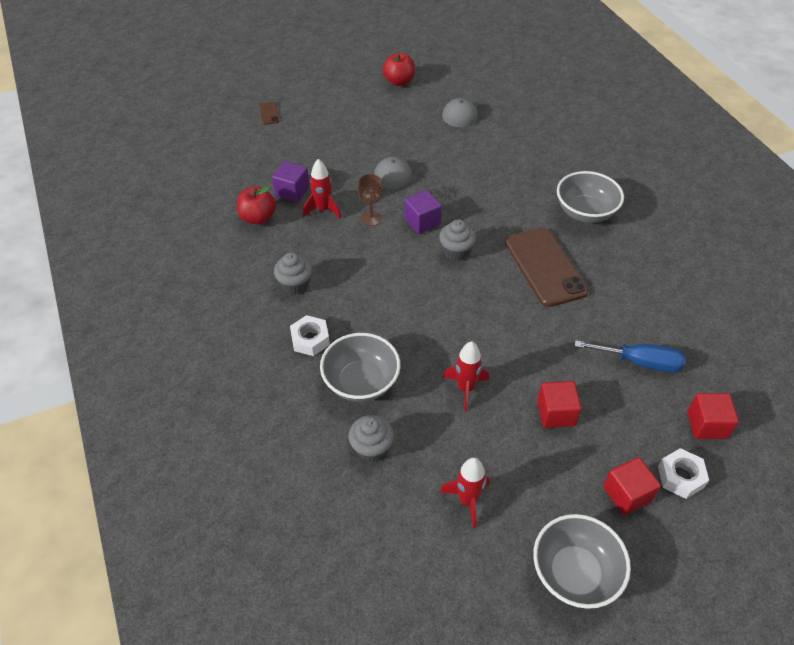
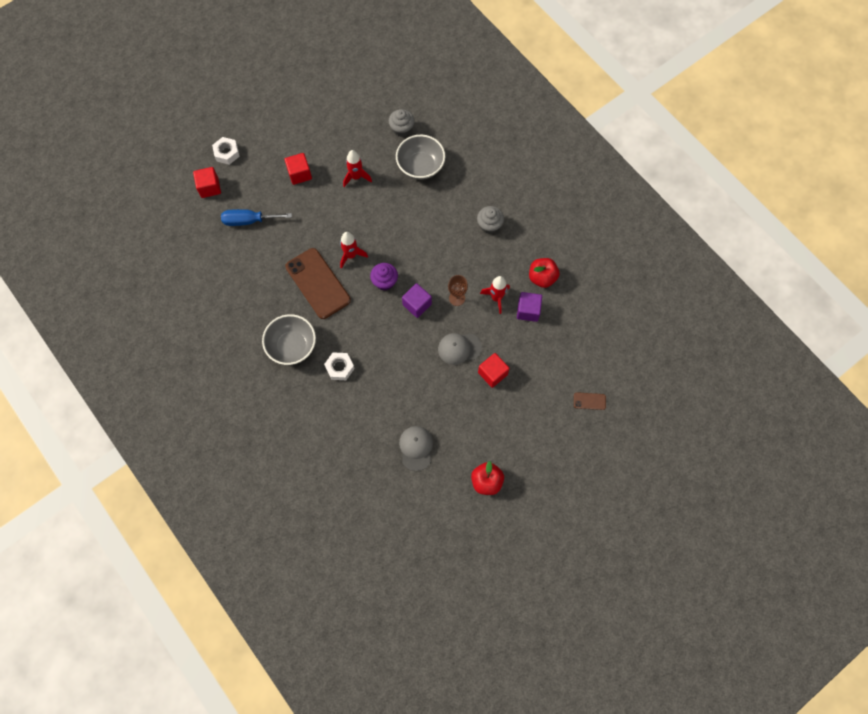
camera: 165 degrees right, 20 degrees up
(269, 113) = (589, 401): brown phone -> brown phone turned 60 degrees counterclockwise
(310, 339) = (462, 187): white nut -> white nut (340, 368)
(456, 251) = (385, 282): grey cupcake -> purple cupcake
(467, 500) = (342, 114): red rocket -> red rocket (351, 255)
(574, 573) = (282, 93): grey bowl -> none
(627, 494) = (256, 137): red cube -> red cube (492, 373)

